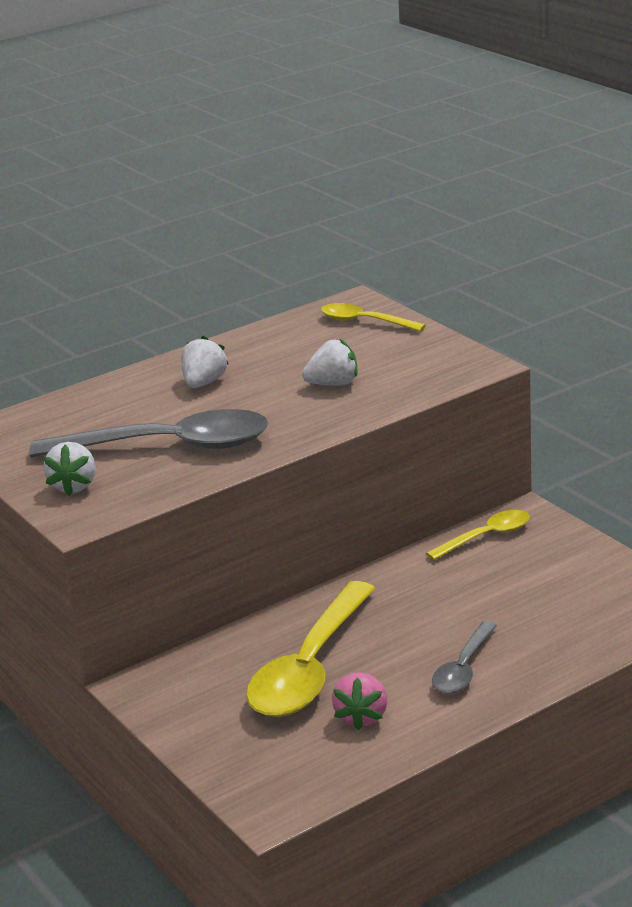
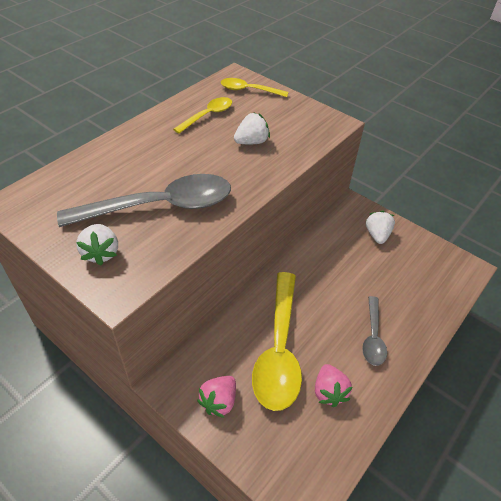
camera: 20 degrees left, 20 degrees up
(198, 710) = (219, 401): none -> pink strawberry
(204, 383) = (165, 145): white strawberry -> white strawberry (377, 235)
(486, 537) = (340, 225): yellow spoon -> yellow spoon (208, 115)

